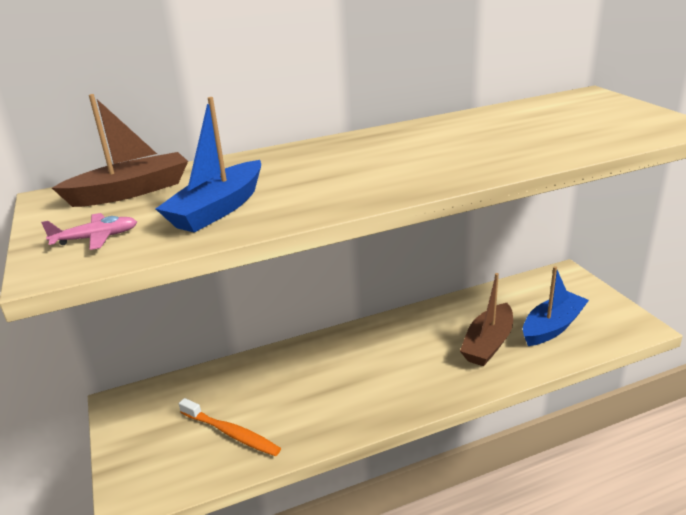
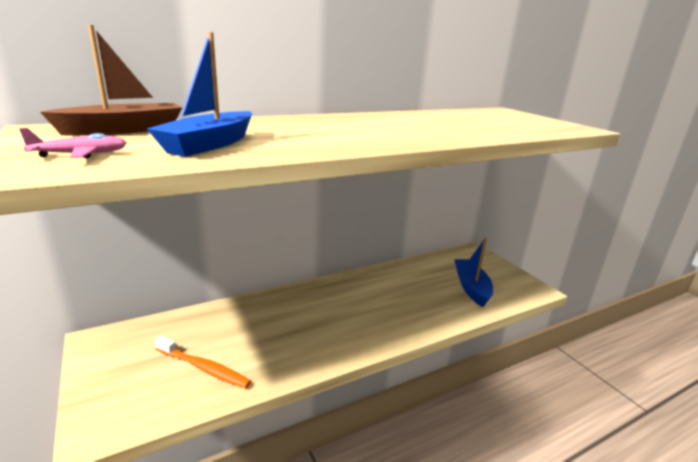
camera: 10 degrees left, 5 degrees down
(488, 344) = (423, 298): brown boat -> none
(552, 327) = (471, 287): blue boat -> blue boat turned 45 degrees counterclockwise

